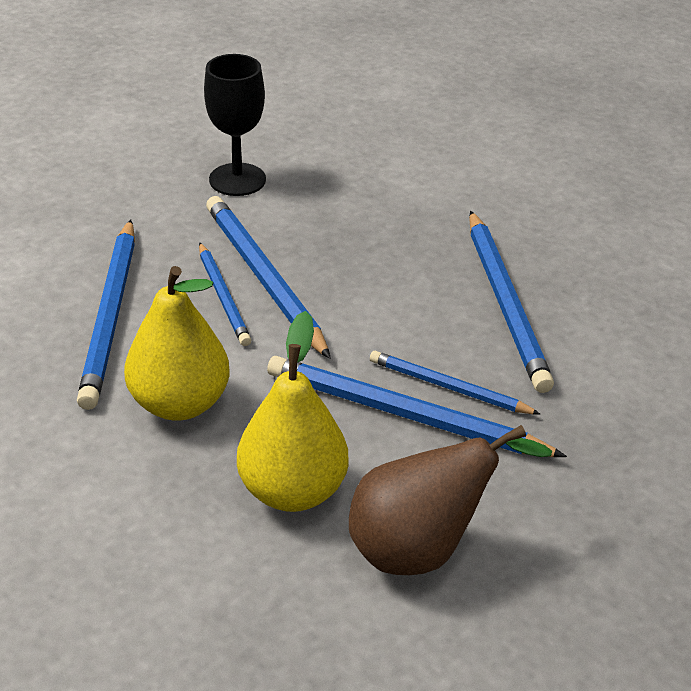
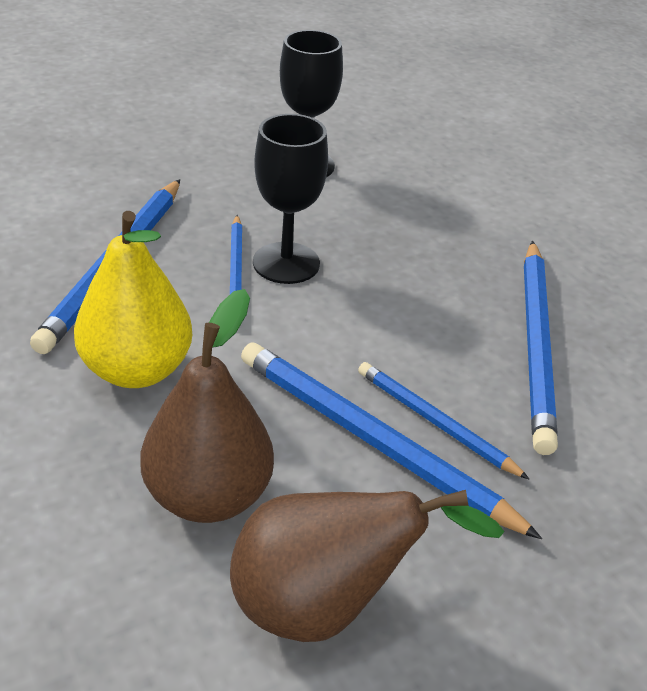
camera: 15 degrees right, 0 degrees up
(263, 278) = (286, 263): blue pencil -> black goblet
(292, 491) = (208, 496): yellow pear -> brown pear

